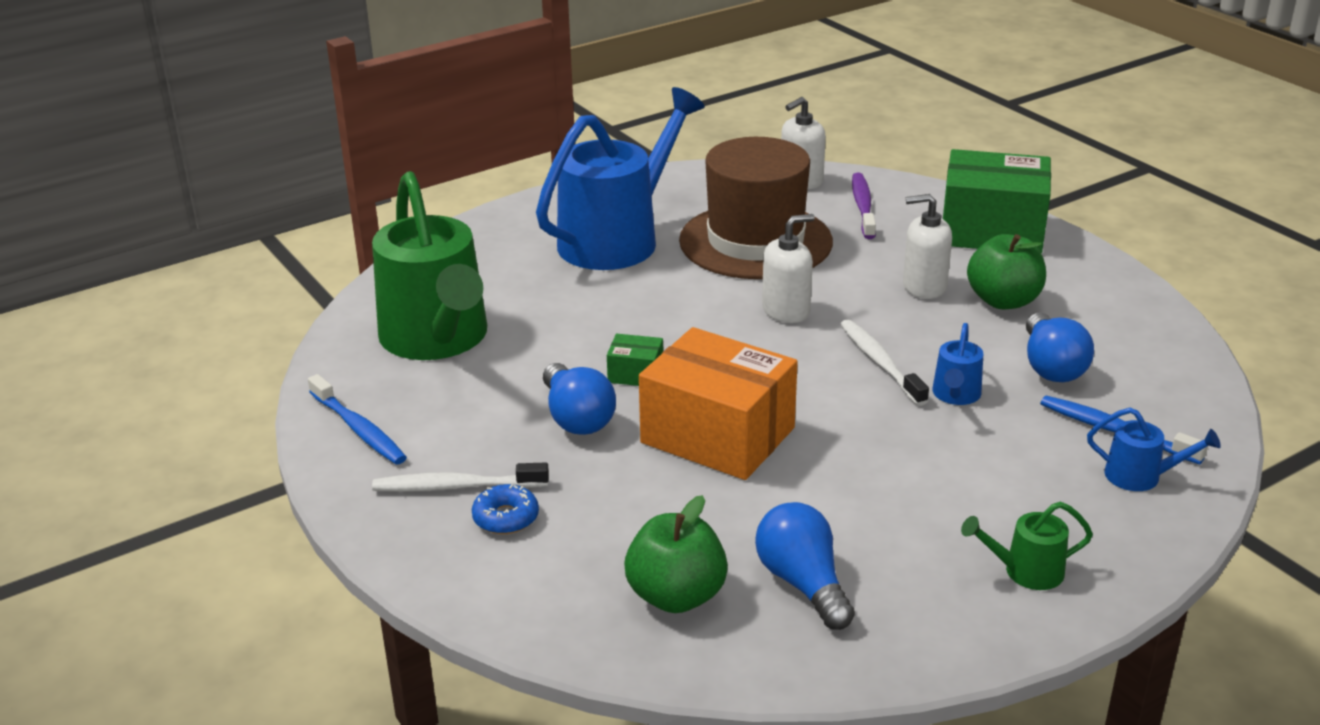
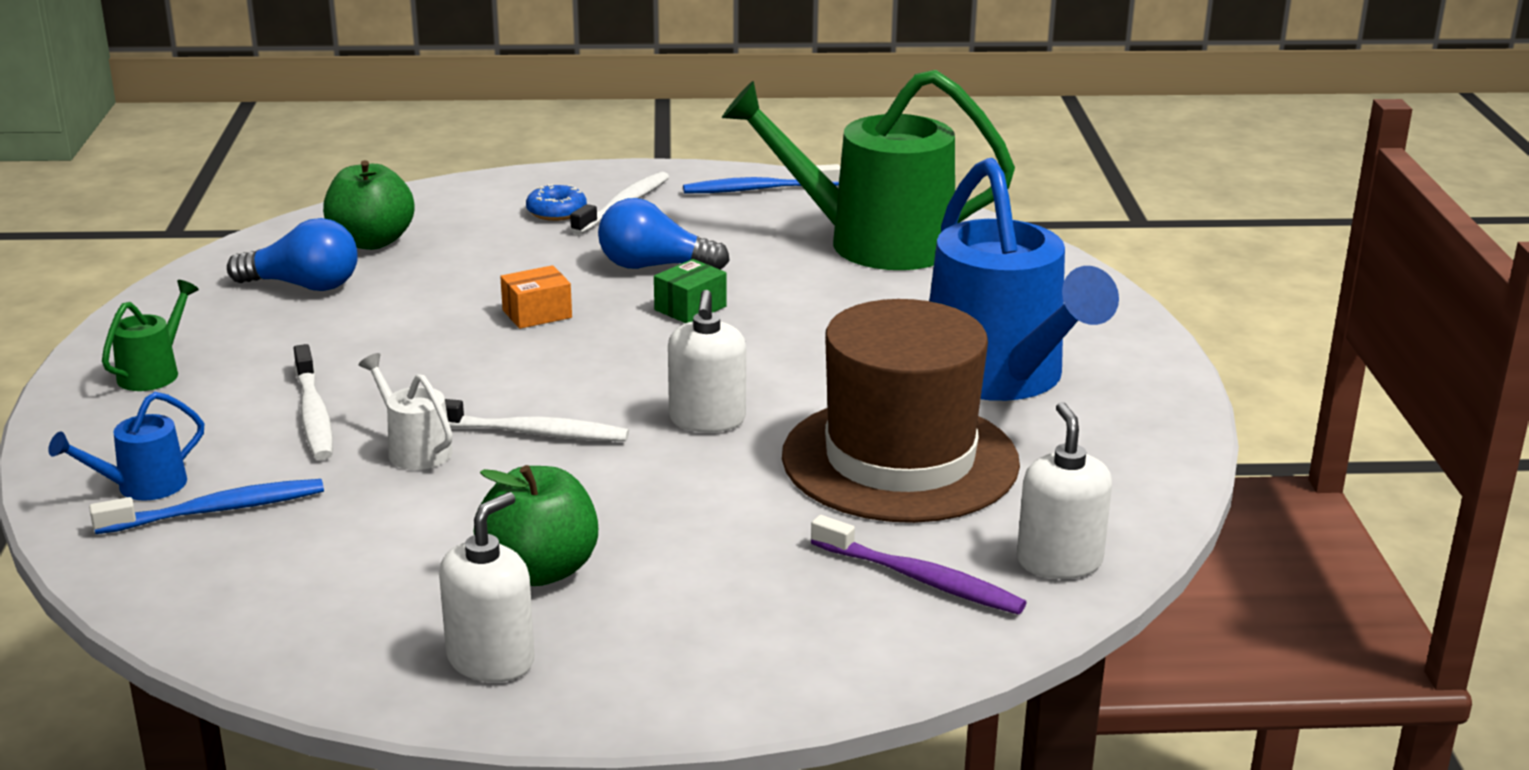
camera: 120 degrees right, 5 degrees down
(718, 435) = (537, 314): orange box -> orange box, size x0.43
(924, 287) = (646, 529): white soap dispenser -> white soap dispenser (491, 660)
(955, 395) = (414, 449): blue watering can -> white watering can
(973, 458) = (314, 414): none -> white toothbrush
(992, 230) = (726, 657): green box -> none
(1051, 366) = (371, 532): blue light bulb -> none

